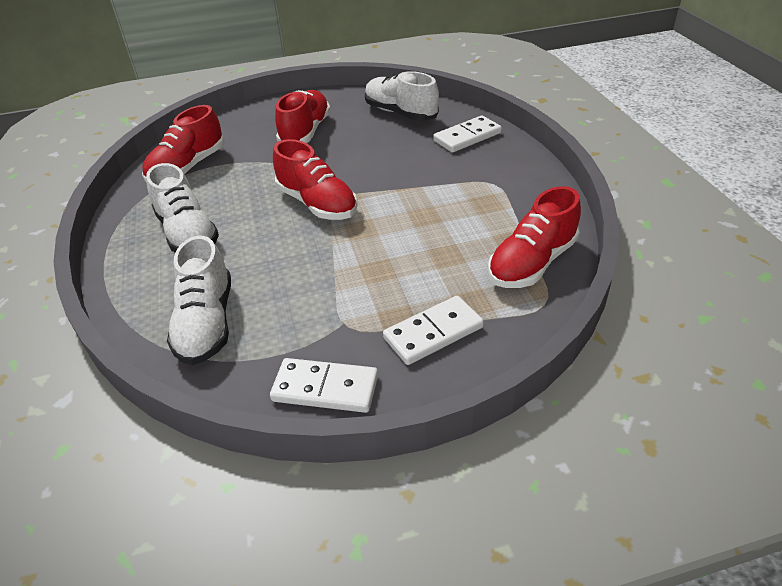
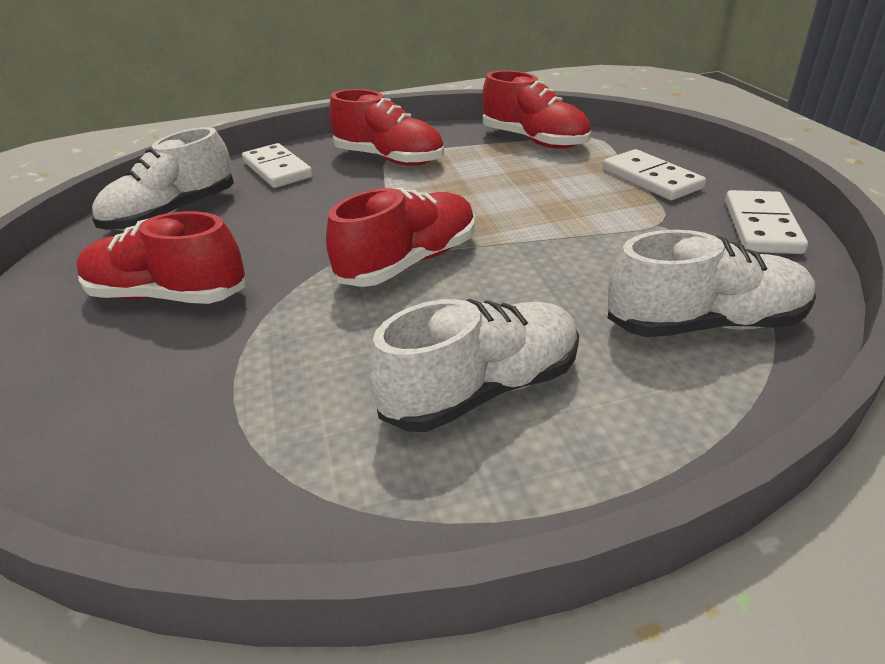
camera: 90 degrees left, 5 degrees down
(187, 168) = (223, 442): red shoe -> red shoe (389, 159)

